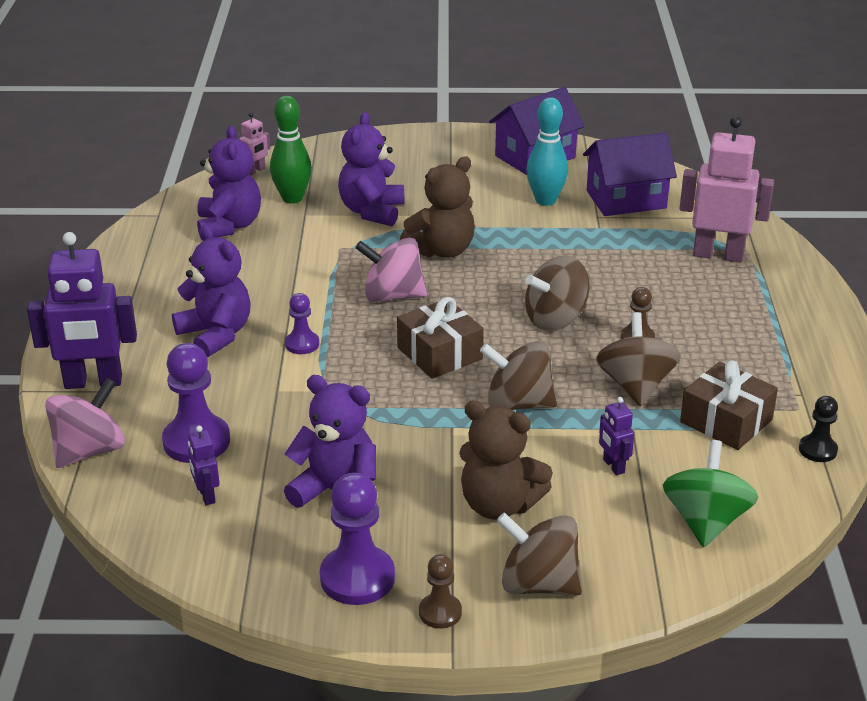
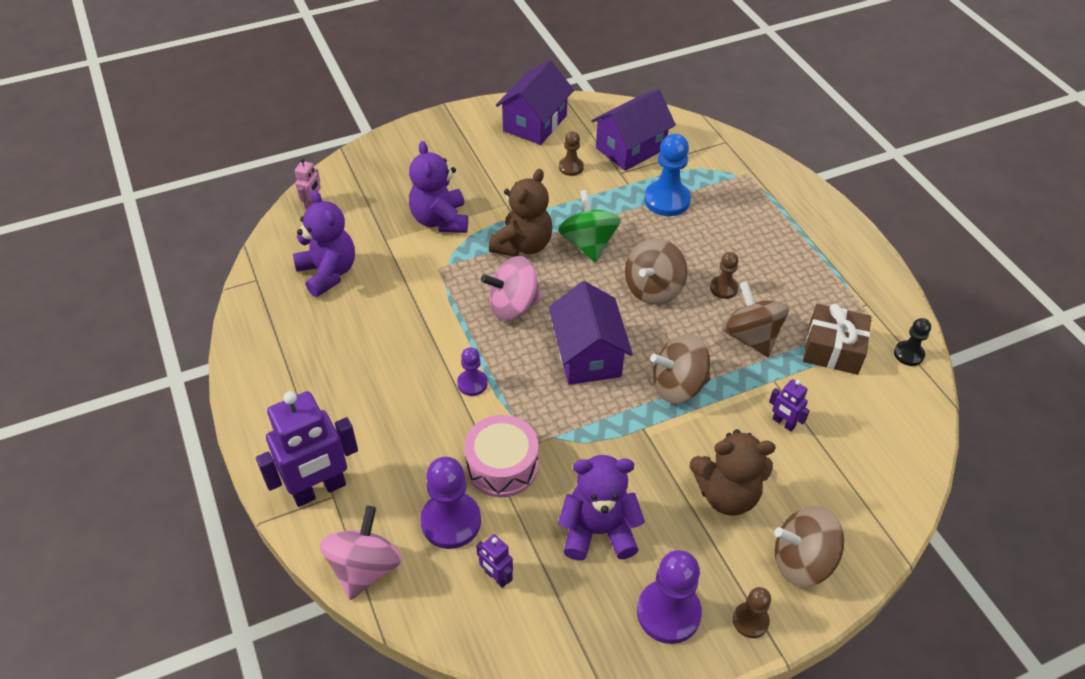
camera: 25 degrees left, 15 degrees up
(216, 335) = (393, 398): purple teddy bear -> none
(280, 414) = (502, 465): none -> pink drum
(292, 198) = (364, 225): green bowling pin -> none
(439, 353) = (587, 355): brown gift -> purple house
(545, 200) = (571, 167): turquoise bowling pin -> brown pawn
(632, 250) = (667, 200): none -> blue pawn
(705, 521) = (877, 452): green spinning top -> green spinning top (588, 244)
(718, 255) = (730, 185): pink robot -> none

